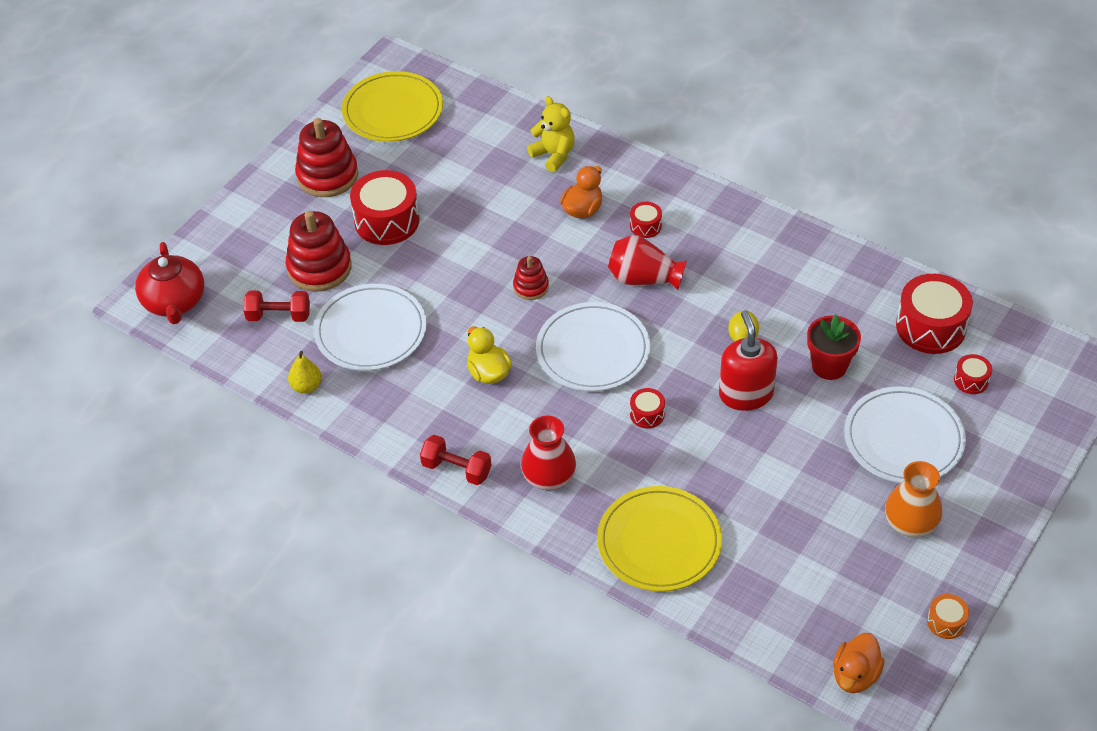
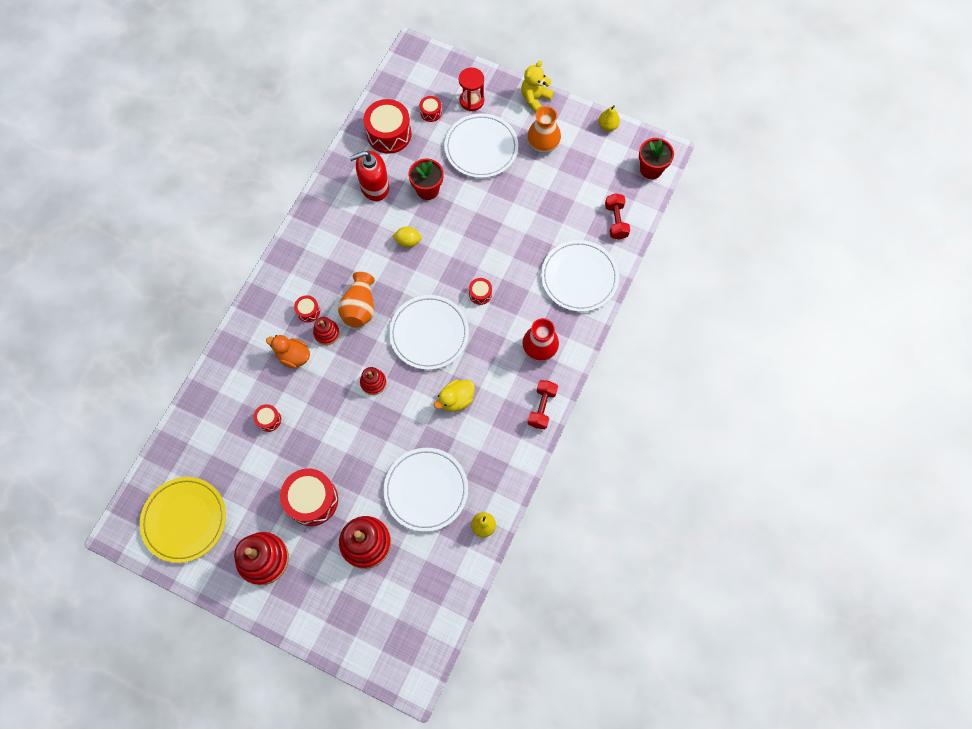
camera: 100 degrees left, 20 degrees up
(174, 302) = (411, 652): red teapot -> none
(279, 316) = (417, 563): red dumbbell -> red dumbbell (616, 221)
(500, 184) = (269, 420): none -> red drum
(553, 155) = (235, 384): yellow teddy bear -> yellow teddy bear (535, 98)
(610, 243) = (326, 333): none -> red stacking toy
(643, 279) = (360, 307): red vase -> orange vase
(659, 542) = (579, 277): yellow plate -> white plate
(746, 394) = (456, 236): red soap dispenser -> red soap dispenser (374, 187)
(855, 675) = (651, 169): orange duck -> red flower pot
(946, 622) = (607, 126): orange drum -> yellow pear
(995, 435) = (472, 100): none -> red hourglass

